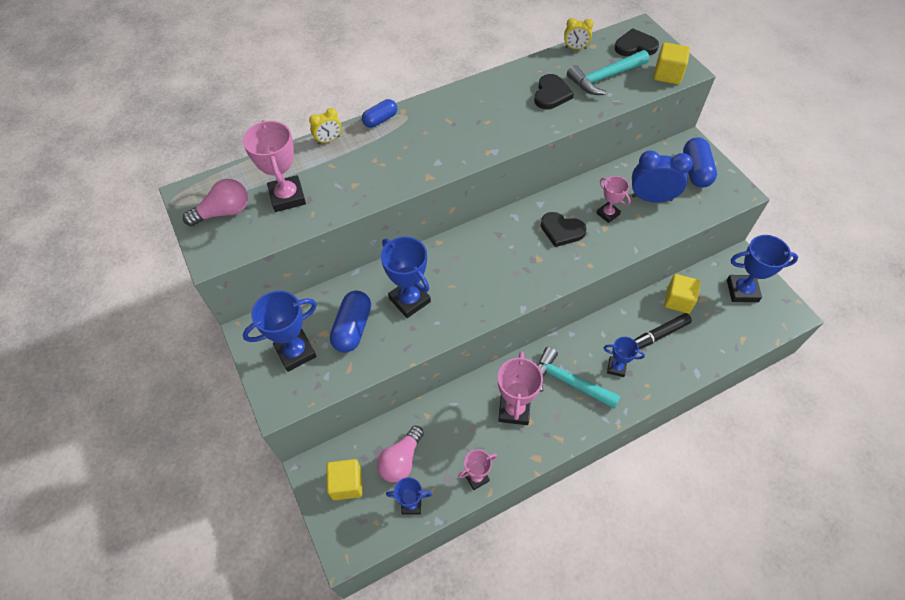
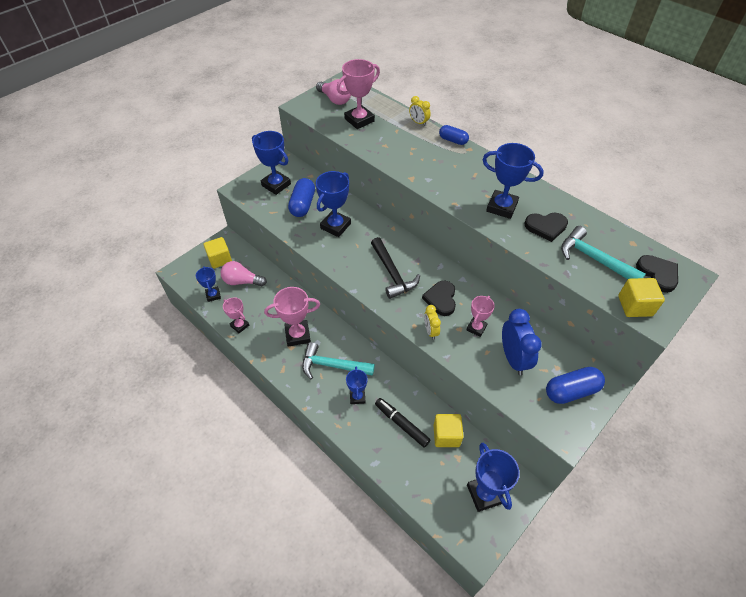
camera: 70 degrees right, 5 degrees down
(353, 328) = (302, 205): blue capsule -> blue capsule turned 75 degrees counterclockwise
(510, 116) = (501, 207): none -> blue trophy
(510, 263) = (392, 273): none -> black hammer
(569, 382) = (332, 365): turquoise hammer -> turquoise hammer turned 90 degrees counterclockwise
(575, 48) = (619, 231): yellow clock -> yellow clock (430, 331)

